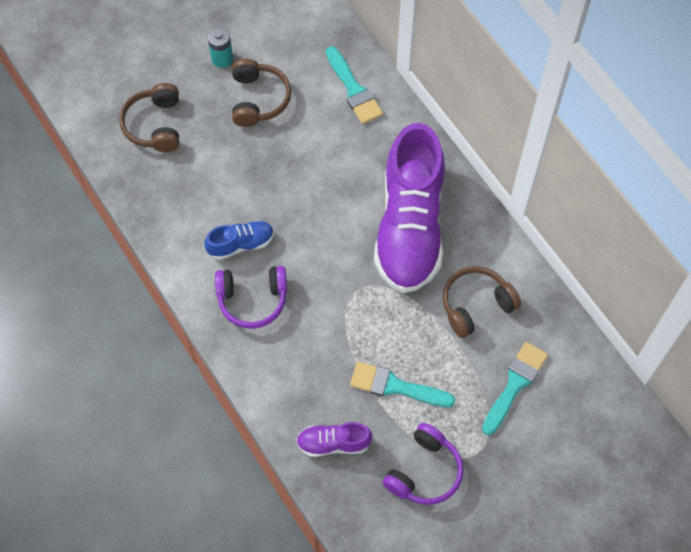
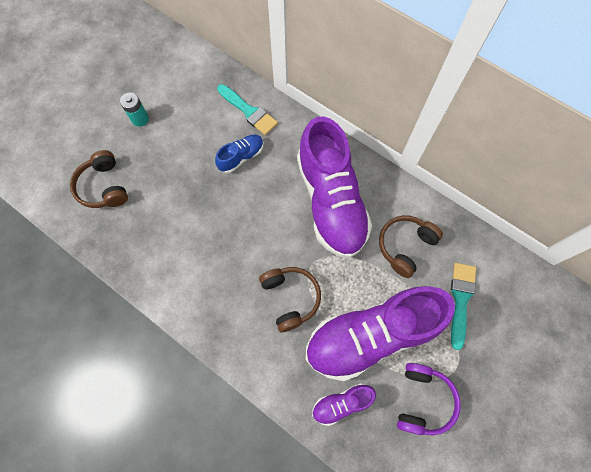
camera: 20 degrees left, 5 degrees up
(241, 244) = (205, 260): blue shoe -> blue shoe (241, 157)
(252, 299) = (231, 303): purple headphones -> none
(258, 99) = (179, 141): brown headphones -> brown headphones (290, 298)
(395, 386) = (371, 335): turquoise brush -> purple shoe

